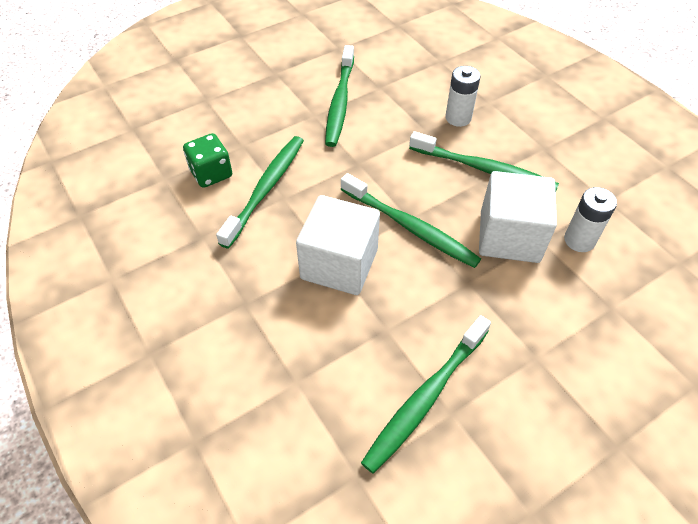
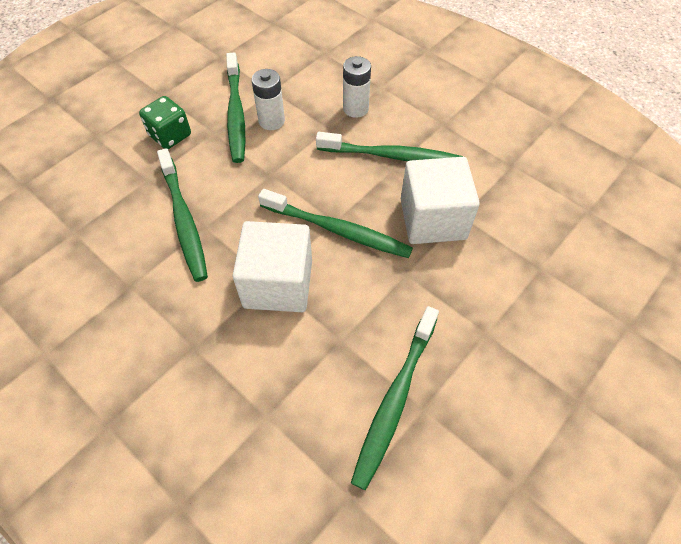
camera: 15 degrees left, 5 degrees up
(211, 173) = (122, 216): green dice -> green dice (170, 135)
(266, 188) = (184, 220): green toothbrush -> green toothbrush turned 150 degrees clockwise
(579, 240) = (496, 209): white battery -> white battery (271, 121)

